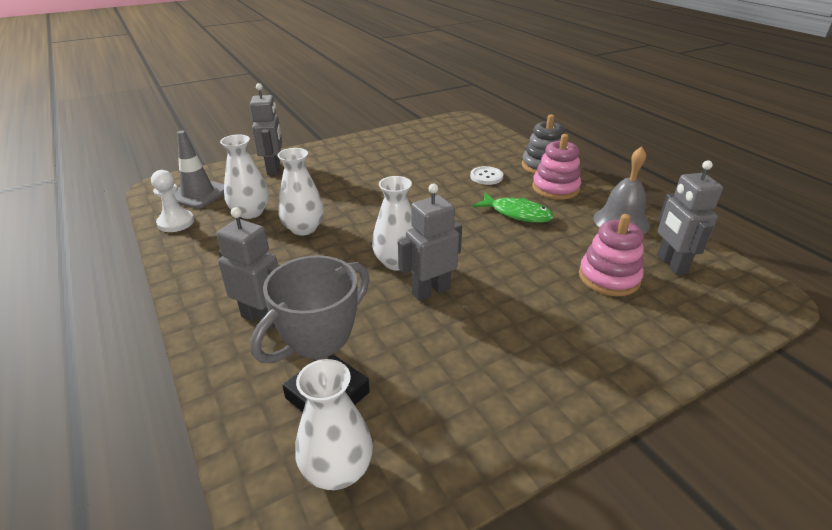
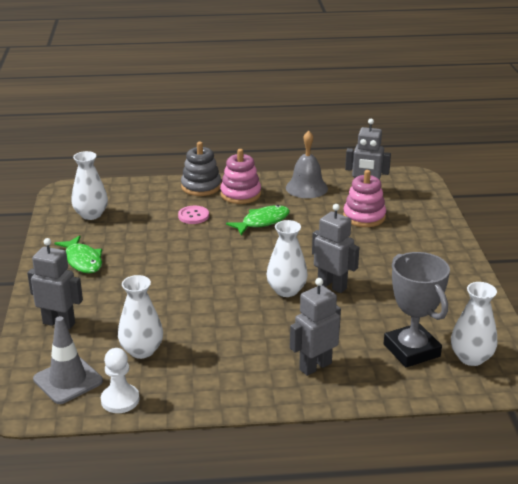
camera: 65 degrees left, 5 degrees down
(303, 228) = (198, 325): white vase -> white vase (91, 215)
(368, 153) = (82, 260): none -> green fish
(430, 291) = (332, 285): grey robot -> grey robot turned 135 degrees clockwise
(486, 177) = (193, 216): white button -> pink button

